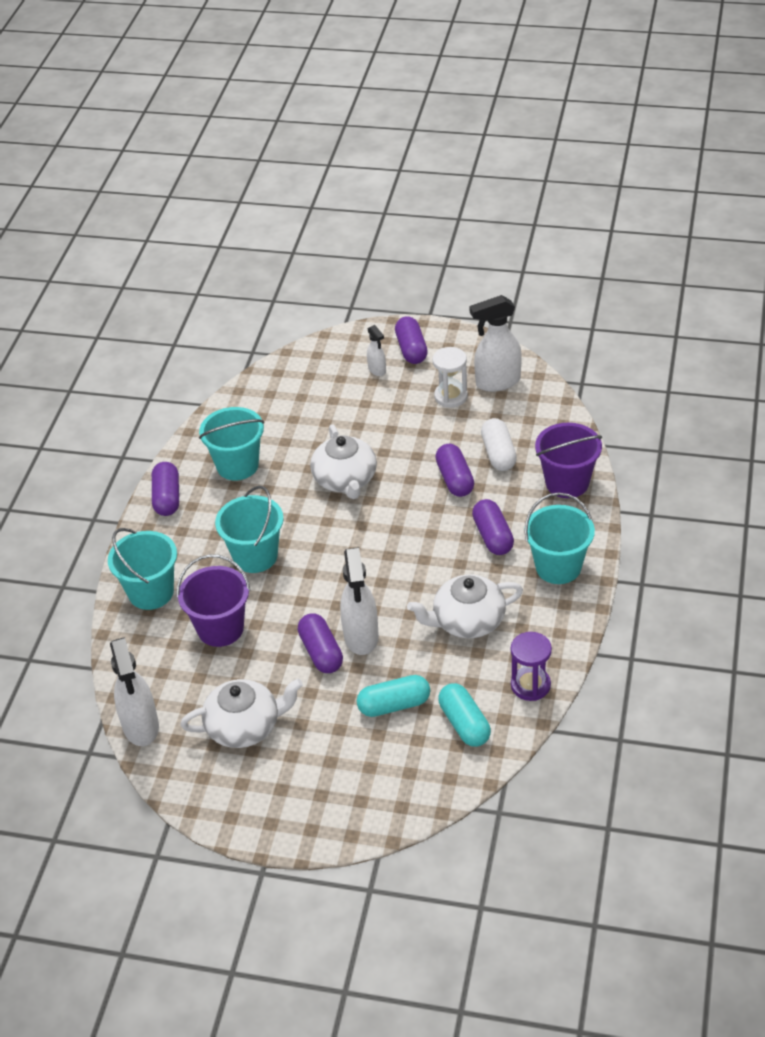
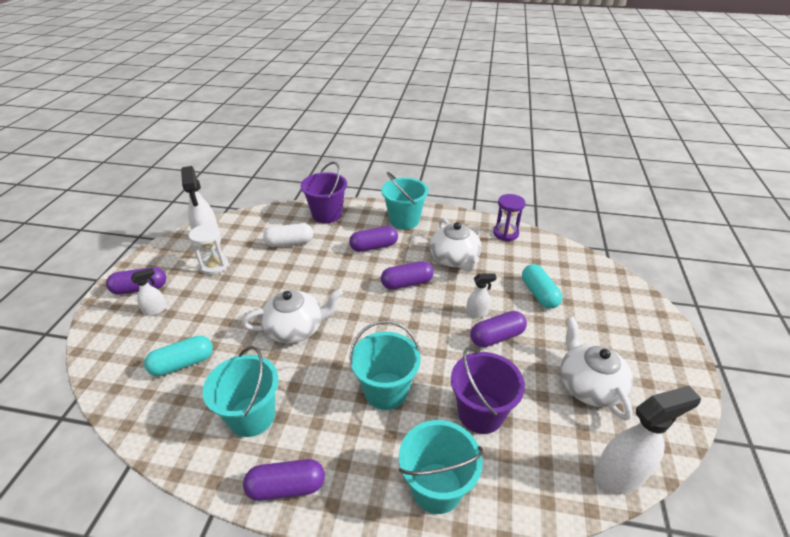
camera: 95 degrees left, 5 degrees down
(361, 637) = (477, 313): white spray bottle -> white spray bottle, size x0.53
(455, 479) = (311, 264): purple capsule -> purple capsule (407, 283)
(464, 724) = (545, 261): turquoise capsule -> turquoise capsule (183, 363)

